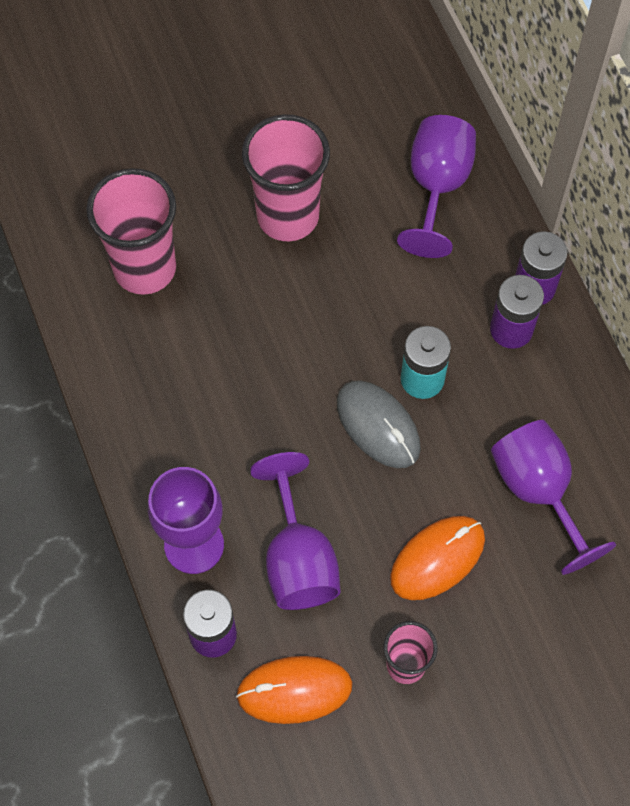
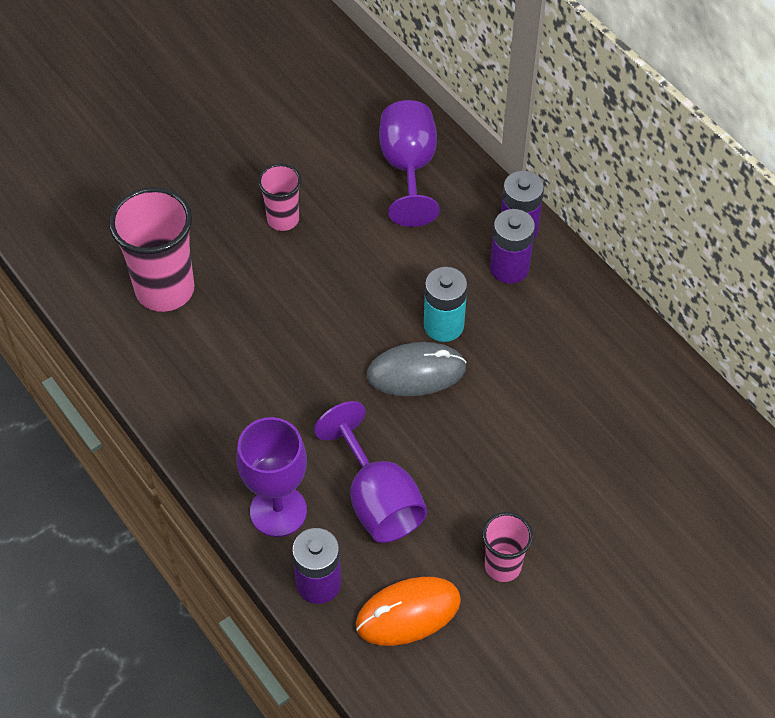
camera: 15 degrees left, 10 degrees down
(288, 216) = (283, 219): pink cup -> pink cup, size x0.56
(378, 425) = (416, 372): grey mouse -> grey mouse turned 45 degrees counterclockwise
(437, 559) = (503, 470): orange mouse -> none
(539, 492) = (575, 394): purple goblet -> none

